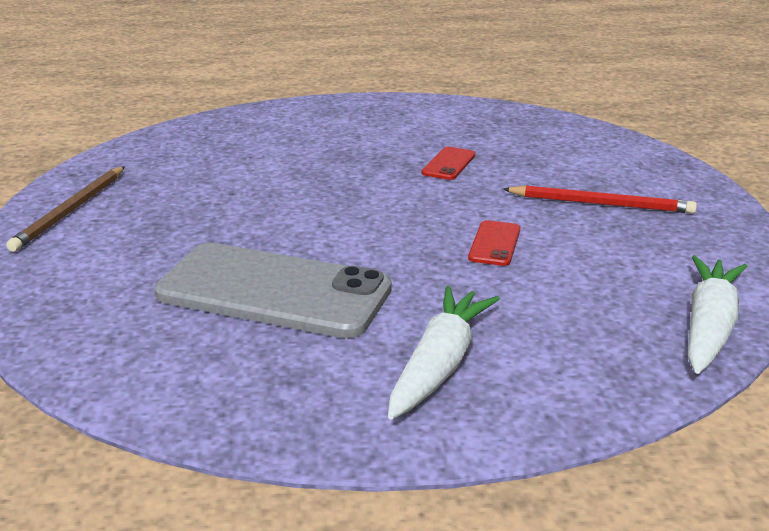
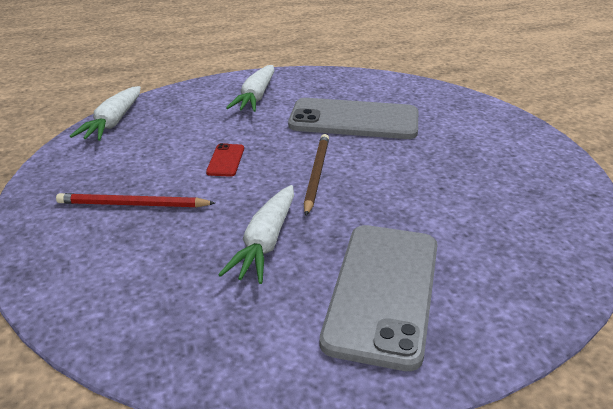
camera: 170 degrees right, 5 degrees up
(70, 211) = (539, 159): brown pencil -> brown pencil (316, 174)
(356, 131) = (383, 292): none -> grey phone
(448, 164) = (266, 242): red phone -> white carrot

